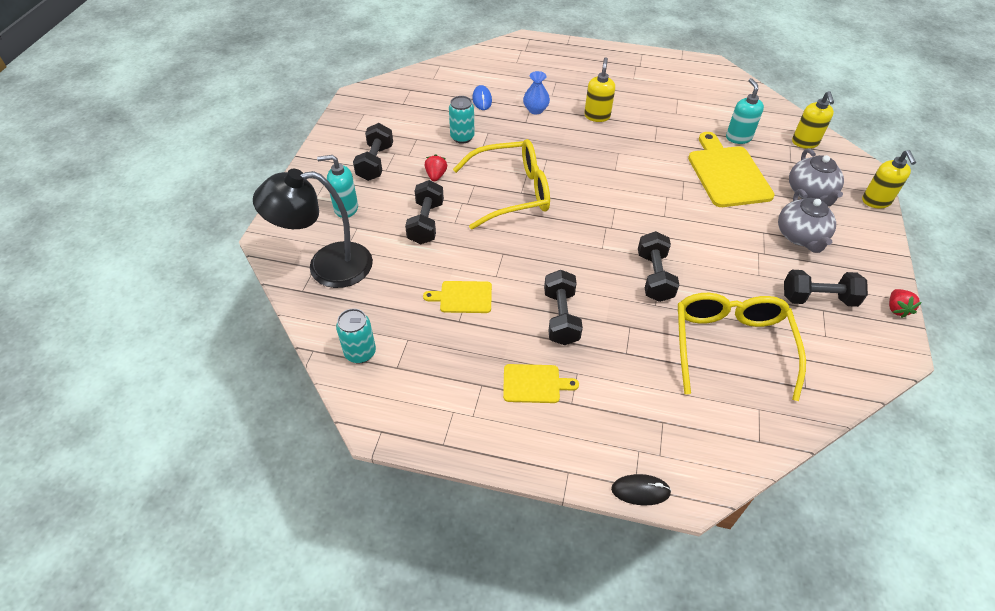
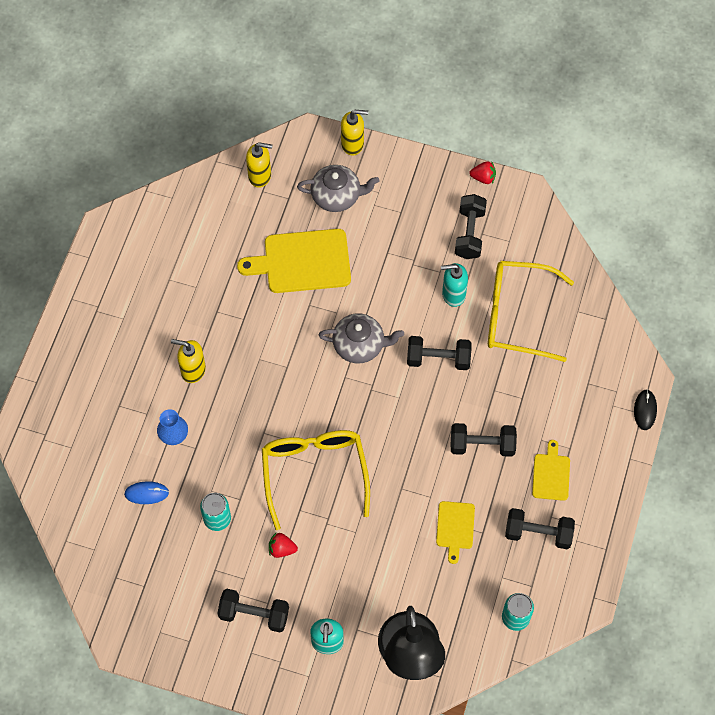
camera: 85 degrees left, 15 degrees up
(426, 223) = (354, 560): black dumbbell -> black dumbbell (538, 533)
(738, 137) = (245, 236): turquoise soap dispenser -> turquoise soap dispenser (453, 294)
(800, 236) = (395, 223): grey teapot -> grey teapot (359, 345)

